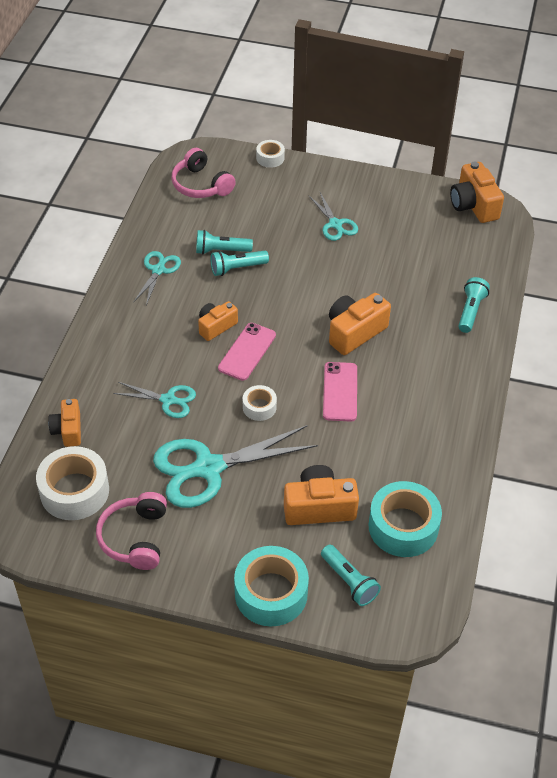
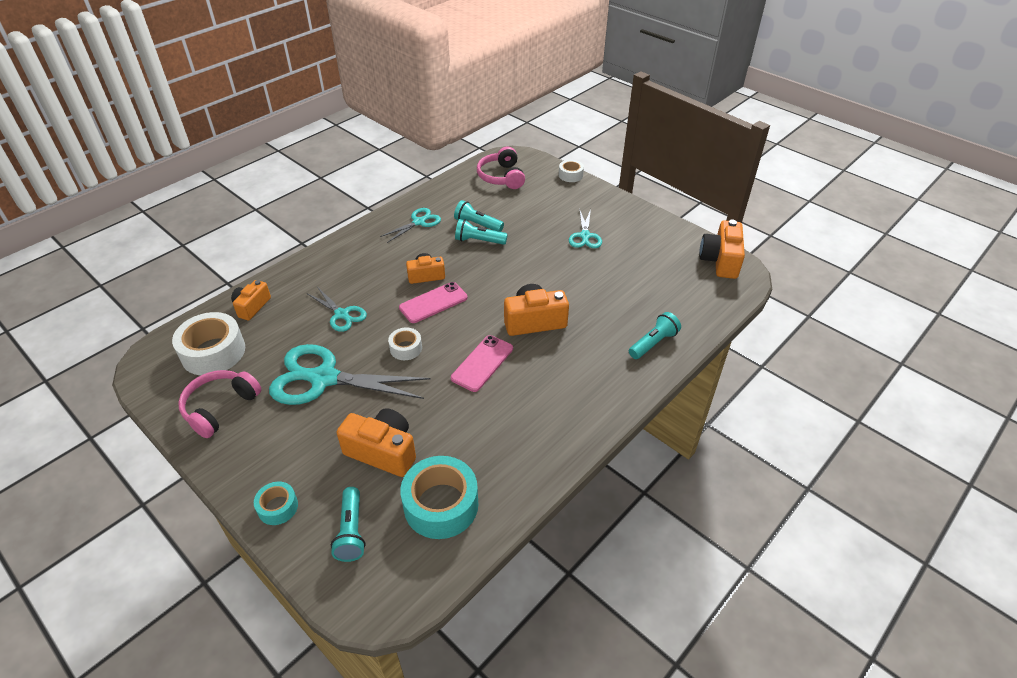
camera: 30 degrees right, 5 degrees down
(271, 593) = (278, 507): turquoise tape -> turquoise tape, size x0.52

